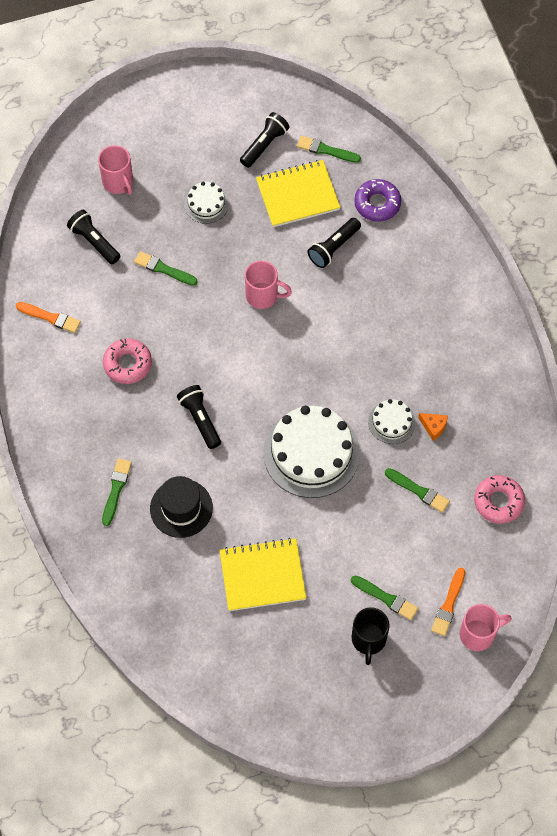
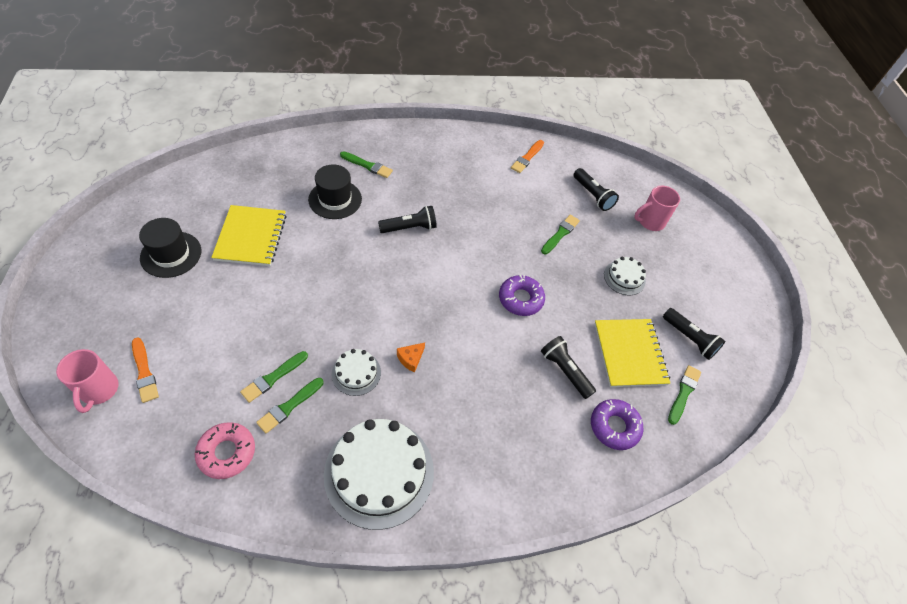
camera: 95 degrees right, 10 degrees down
(94, 242) = (593, 195): black flashlight -> black flashlight turned 90 degrees clockwise
(127, 364) = (475, 193): pink donut -> none
(263, 296) = (520, 299): pink mug -> purple donut
(310, 646) = (171, 254): none -> black hat
(311, 452) = (349, 298): white cake -> white cake (379, 472)
(368, 640) = (150, 297): black mug -> none
(386, 598) = (181, 321): green brush -> green brush (289, 406)
(433, 427) = (337, 411): orange cheese -> orange cheese (411, 359)
(448, 604) = (144, 372): orange brush -> orange brush turned 150 degrees counterclockwise

